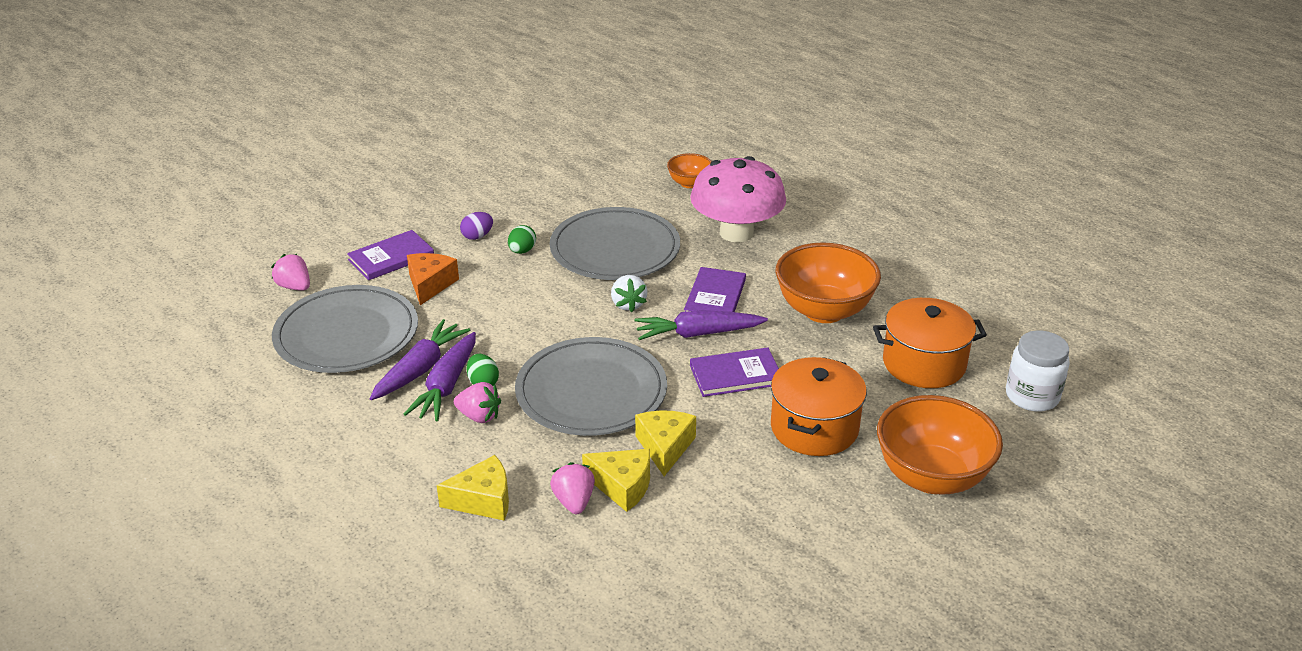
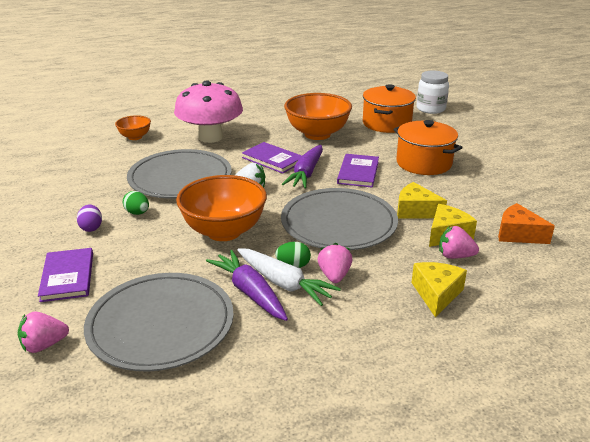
camera: 65 degrees left, 5 degrees down
(430, 284) = (134, 264): orange cheese -> orange cheese (518, 234)
(447, 386) = (284, 283): purple carrot -> white carrot
(479, 416) = (334, 276): pink strawberry -> pink strawberry turned 45 degrees counterclockwise
(931, 477) = (481, 146): orange bowl -> orange bowl (224, 231)

